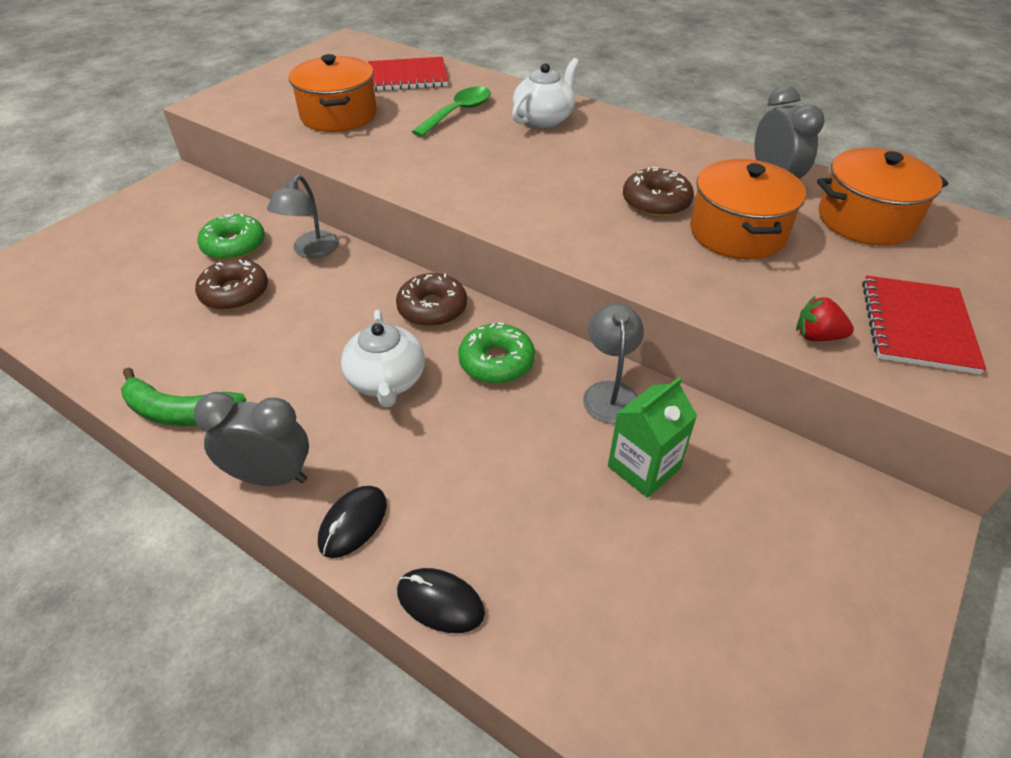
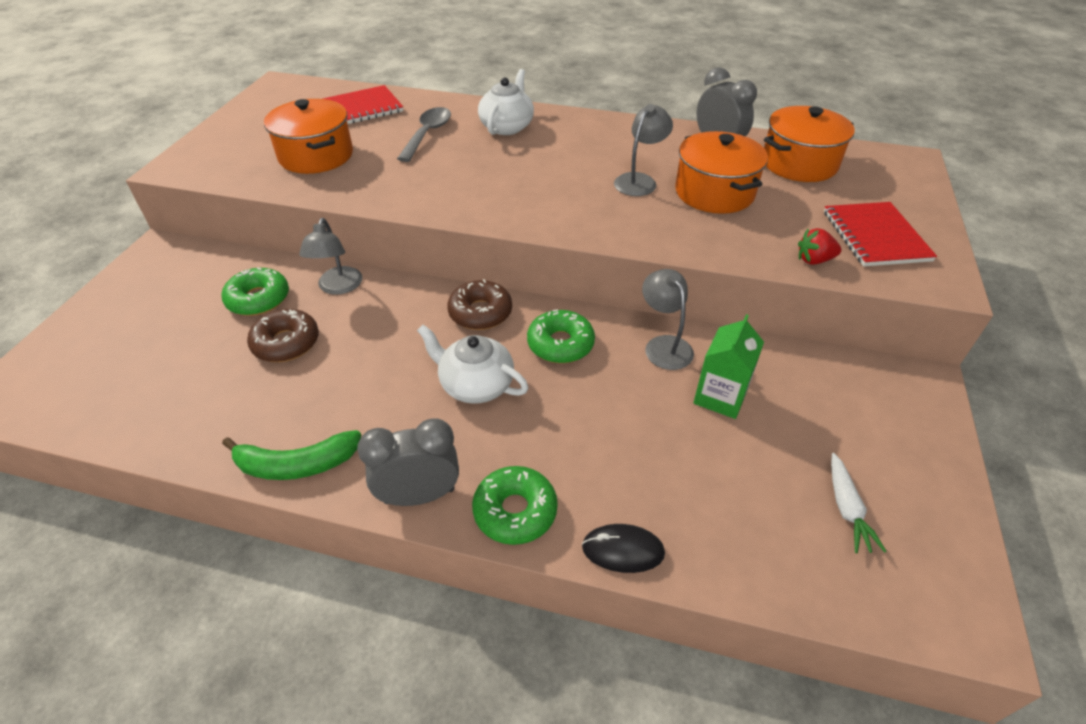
camera: 20 degrees left, 0 degrees up
(353, 523) = (515, 511): black mouse -> green donut
(386, 381) = (475, 385): white teapot -> white teapot turned 150 degrees clockwise
(458, 113) = (428, 134): green spoon -> grey spoon
(656, 202) = (639, 180): brown donut -> grey lamp
(727, 645) = (846, 509): none -> white carrot

